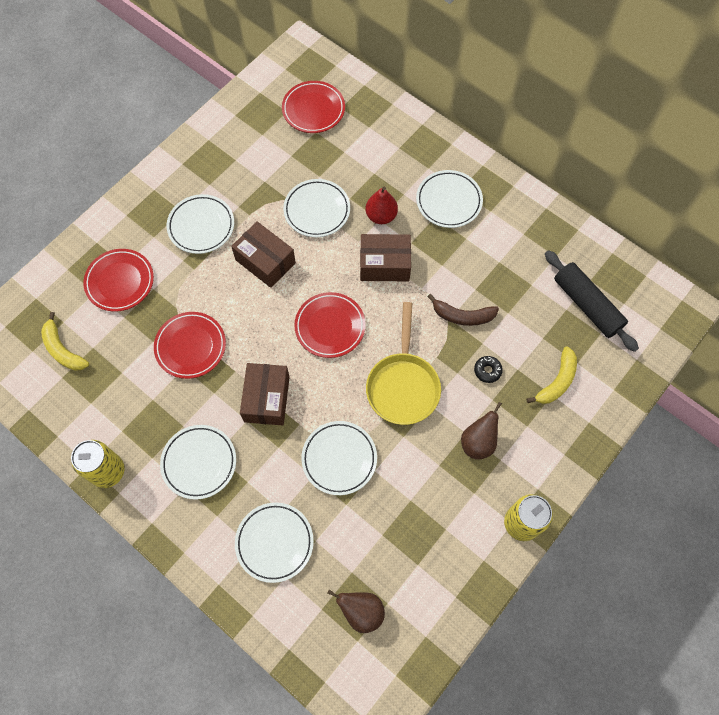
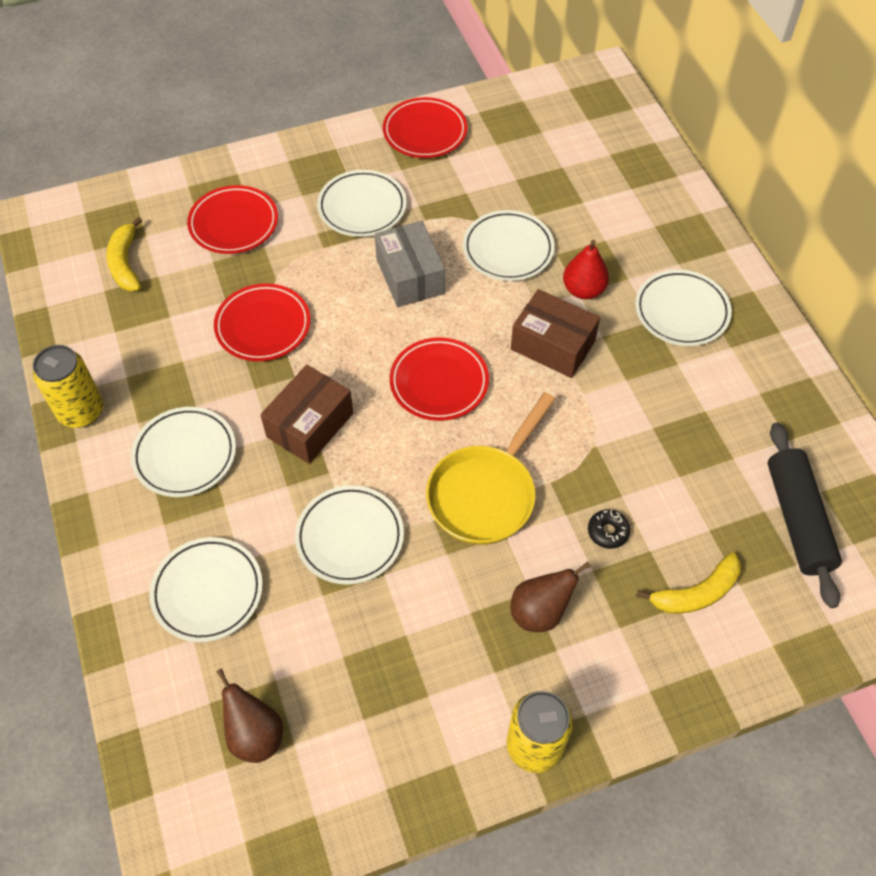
camera: 30 degrees right, 10 degrees down
(265, 261) = (410, 276): brown box -> grey box
(313, 110) = (575, 143): red plate -> red plate (425, 132)
(462, 315) = (615, 450): brown banana -> none

